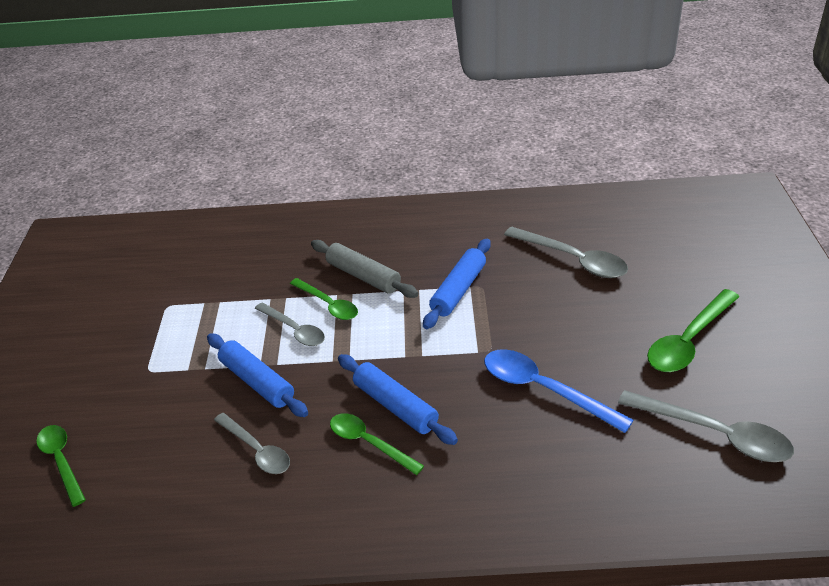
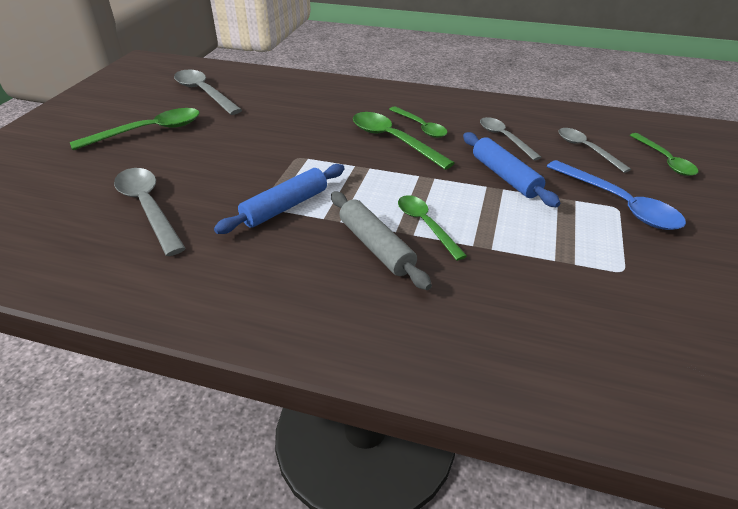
camera: 165 degrees left, 0 degrees up
(294, 330) = (466, 209): grey spoon -> grey spoon (586, 149)
(395, 406) = (393, 140): blue rolling pin -> green spoon
(544, 390) = (280, 128): blue spoon -> blue spoon (619, 203)

